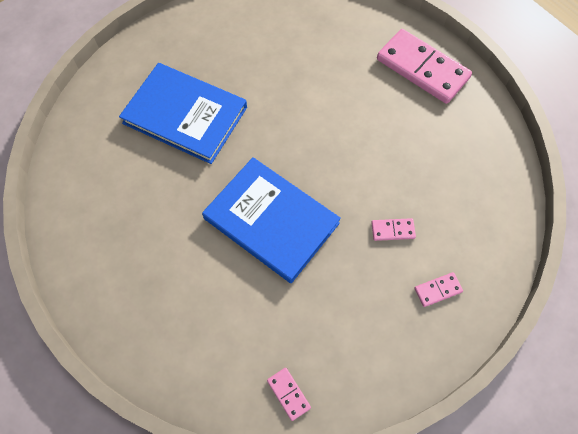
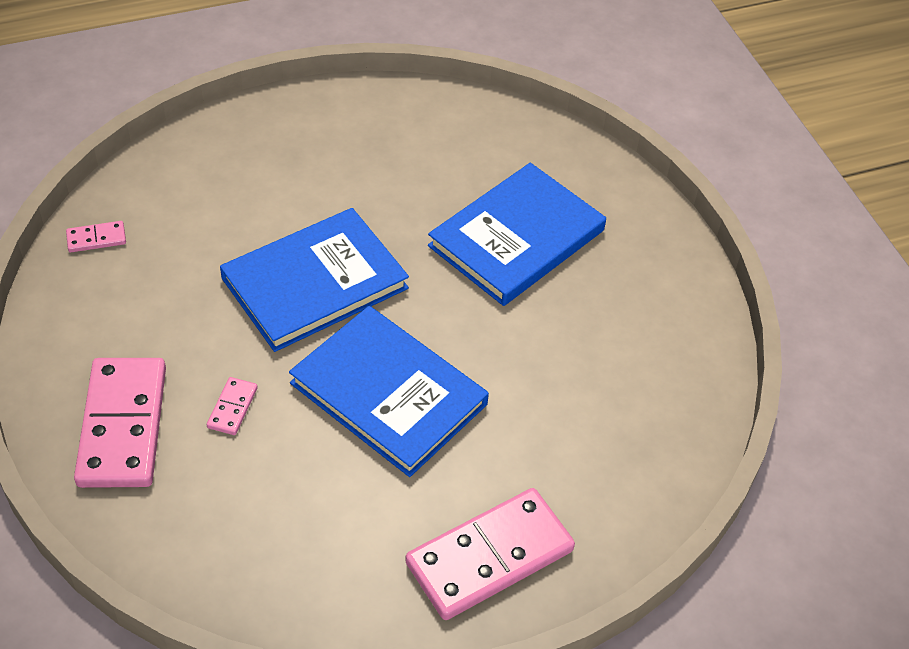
camera: 105 degrees right, 15 degrees down
(341, 148) = (389, 393): none -> blue book
(437, 290) = (123, 426): pink domino -> pink domino, size x2.34

